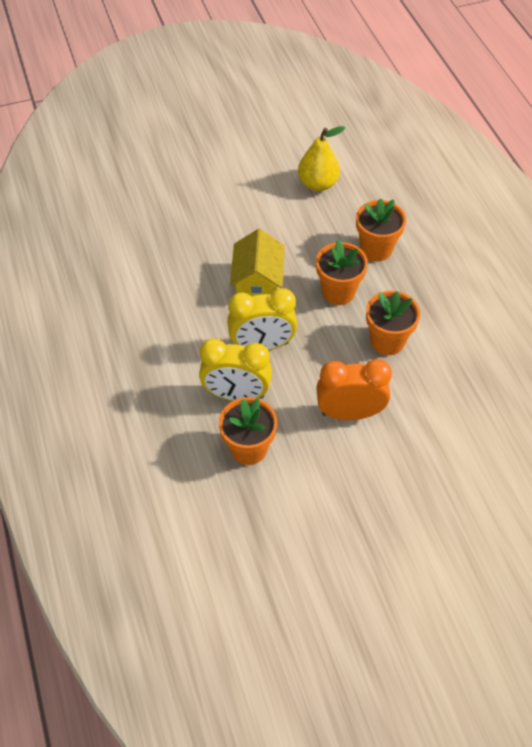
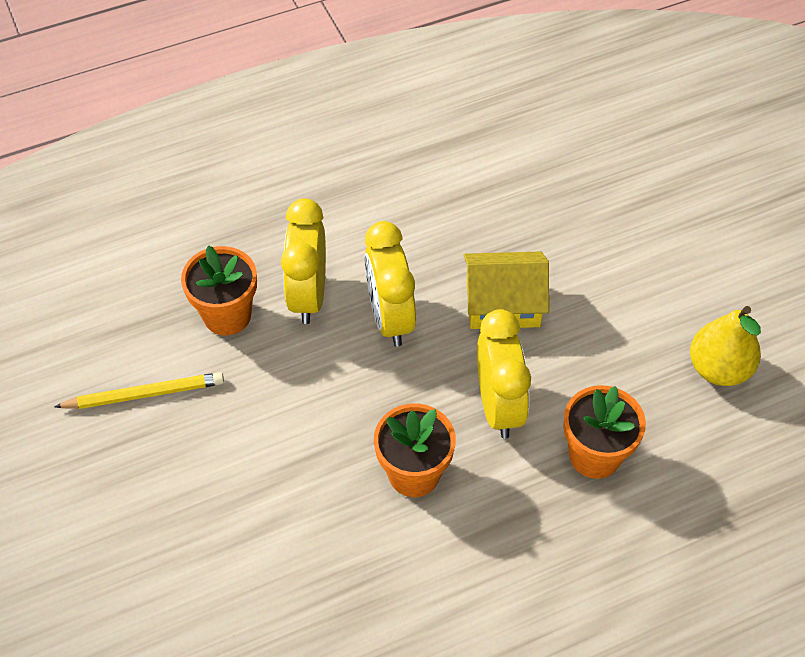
camera: 85 degrees right, 0 degrees up
(316, 505) = (144, 394): none -> yellow pencil
(338, 292) = (499, 406): orange flower pot -> yellow clock
(349, 413) = (285, 427): orange clock -> none

